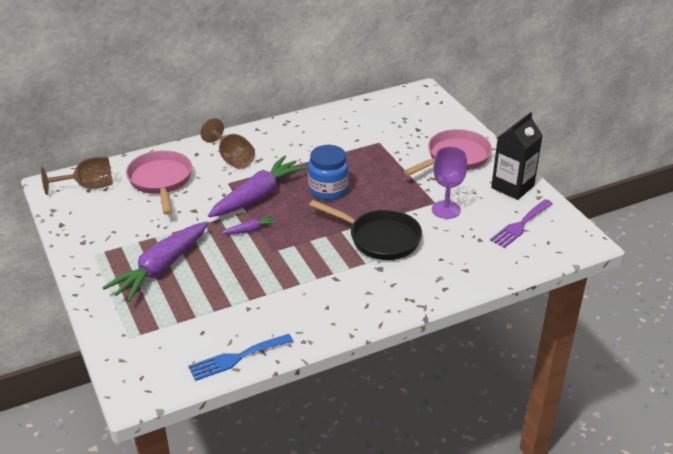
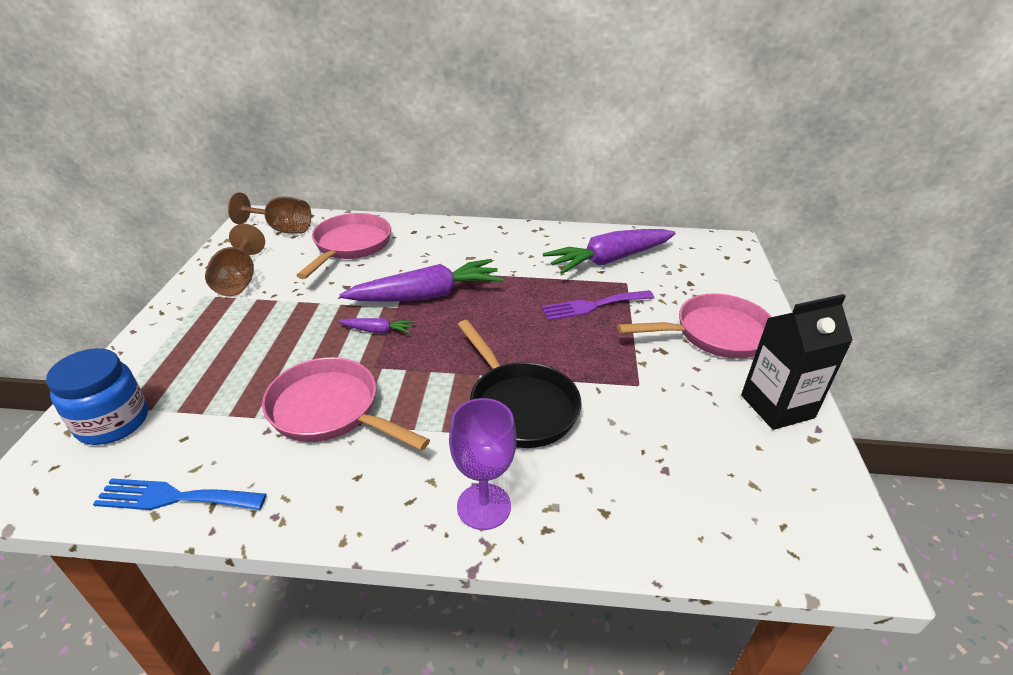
camera: 30 degrees right, 0 degrees up
(161, 268) = (240, 337): purple carrot -> purple carrot (609, 260)
(232, 158) = (443, 247): brown goblet -> brown goblet (239, 280)
(273, 283) = (330, 410): none -> pink pan
(328, 189) = (513, 316): blue jar -> blue jar (113, 422)
(446, 209) = (647, 401): purple goblet -> purple goblet (484, 506)
(520, 225) = (750, 474): purple fork -> purple fork (593, 306)

